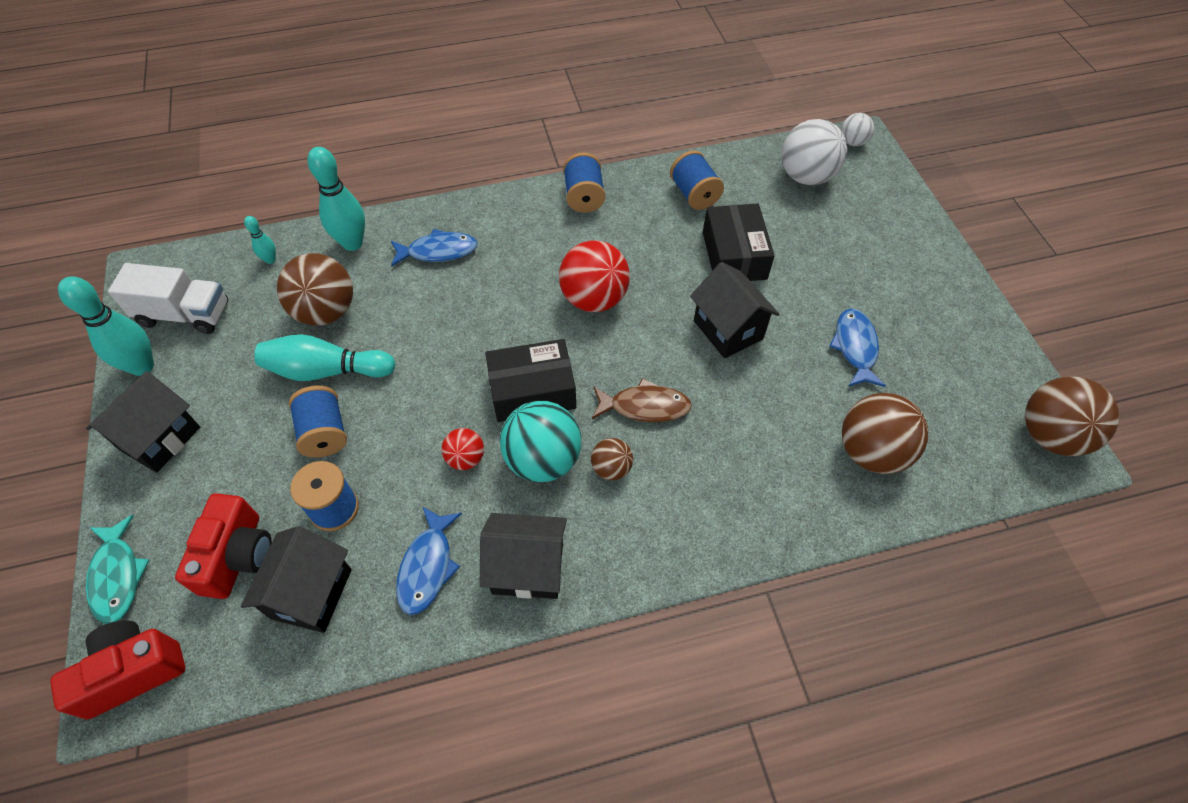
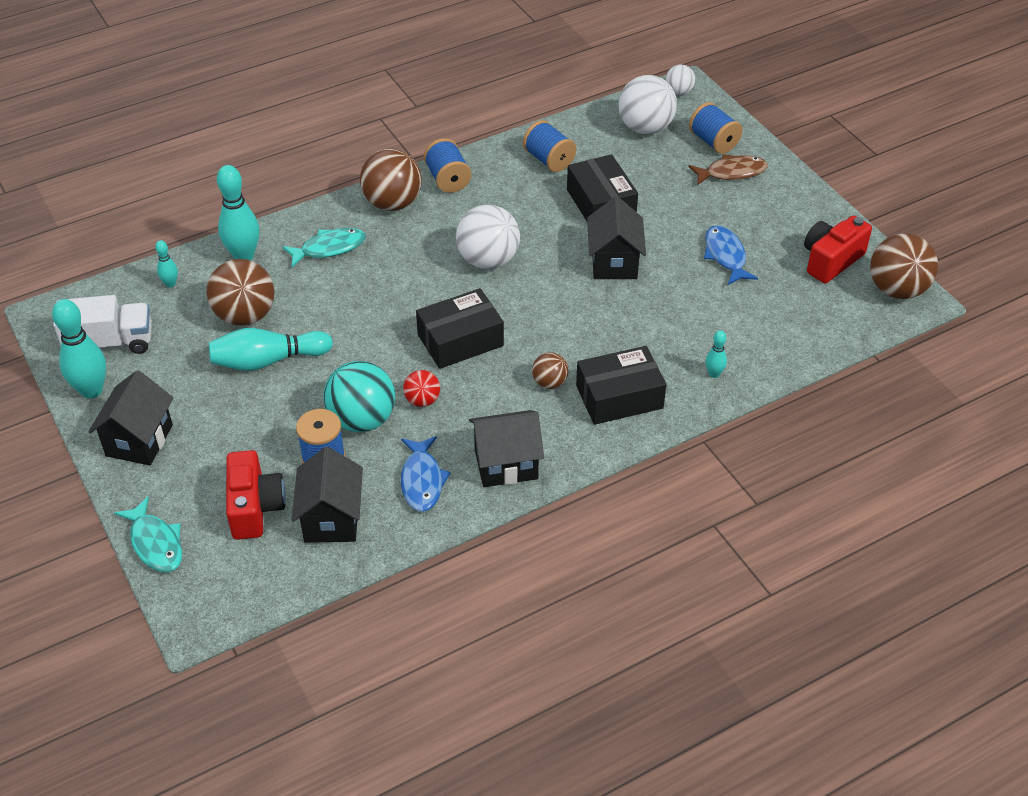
camera: 15 degrees left, 10 degrees down
(133, 672) = (205, 601): red camera -> red camera (831, 260)
(324, 433) = (289, 407): blue spool -> blue spool (713, 142)
(438, 251) = (329, 248): blue fish -> turquoise fish
(543, 460) = (489, 388): turquoise ball -> turquoise ball (362, 419)
(594, 299) = (488, 260): red ball -> white ball
(645, 406) = (562, 333): brown fish -> brown fish (731, 172)
(684, 506) = (619, 397): none -> black box
(728, 330) = (614, 262): black house -> black house turned 45 degrees clockwise
(803, 501) = (714, 374): none -> turquoise bowling pin
(871, 452) = (759, 329): brown ball -> brown ball (392, 203)

